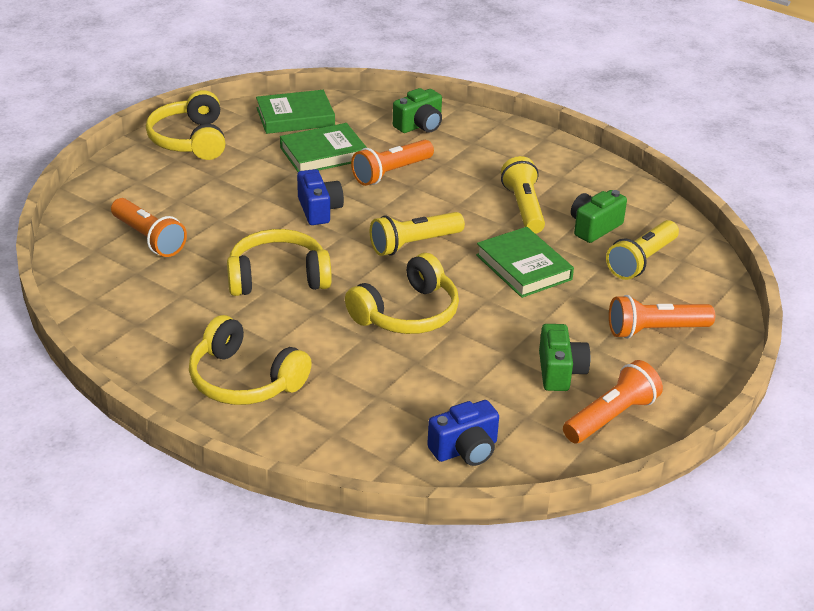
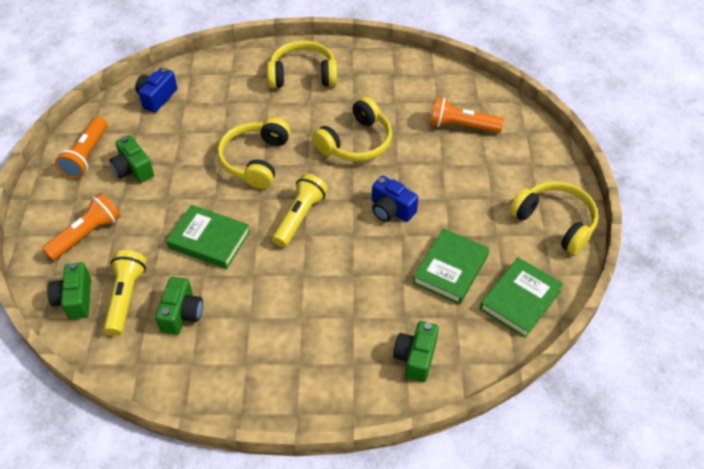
camera: 145 degrees right, 15 degrees up
(391, 173) = (381, 280): orange flashlight -> none
(524, 208) = (250, 303): yellow flashlight -> none
(695, 281) = (75, 299): none -> green camera

